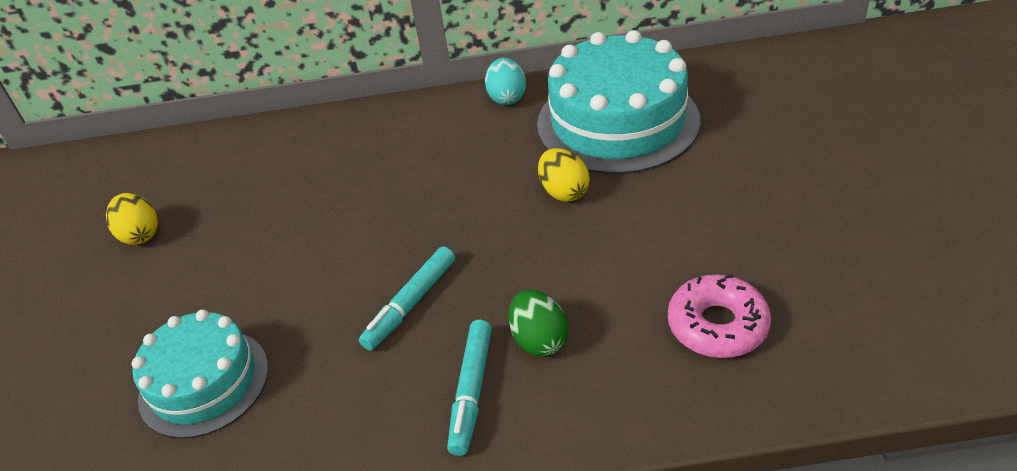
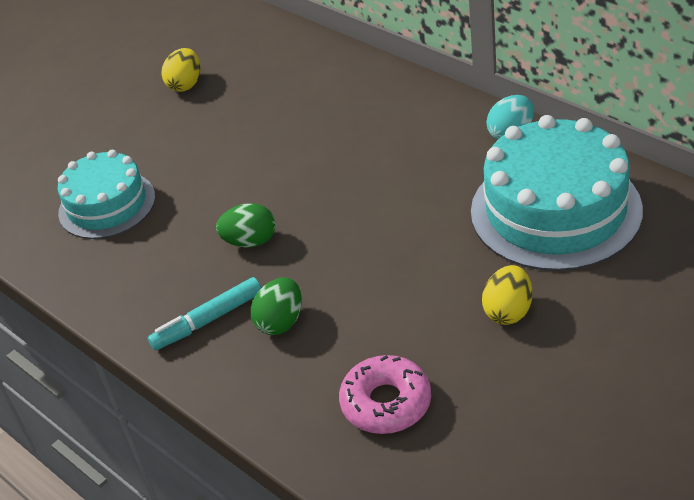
camera: 50 degrees right, 0 degrees up
(411, 304) = (250, 241): turquoise marker -> green egg
(564, 192) = (438, 236): yellow egg -> yellow egg (508, 311)

